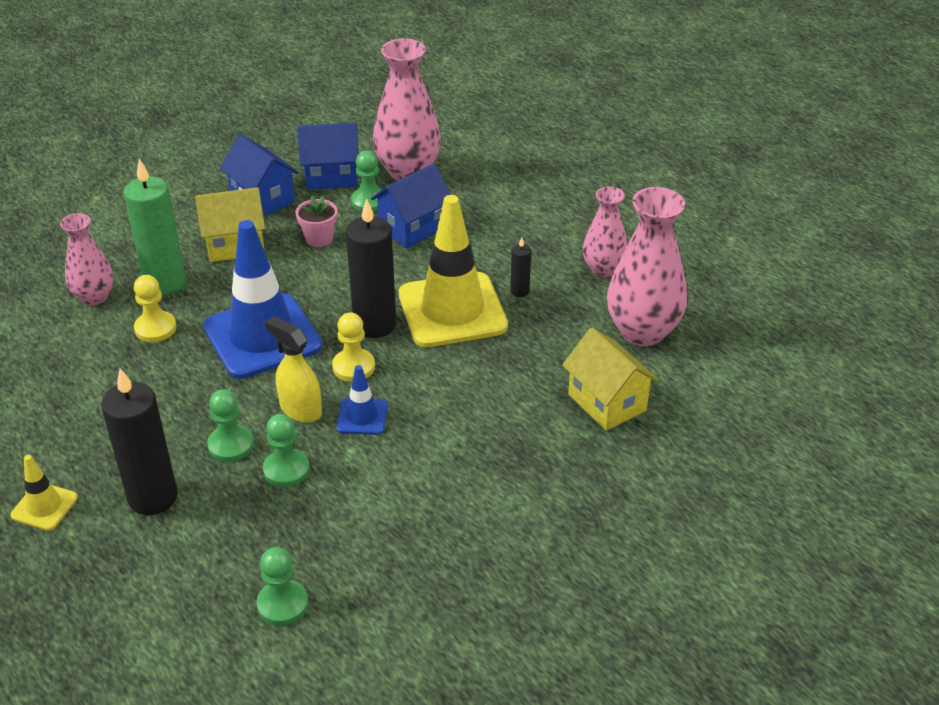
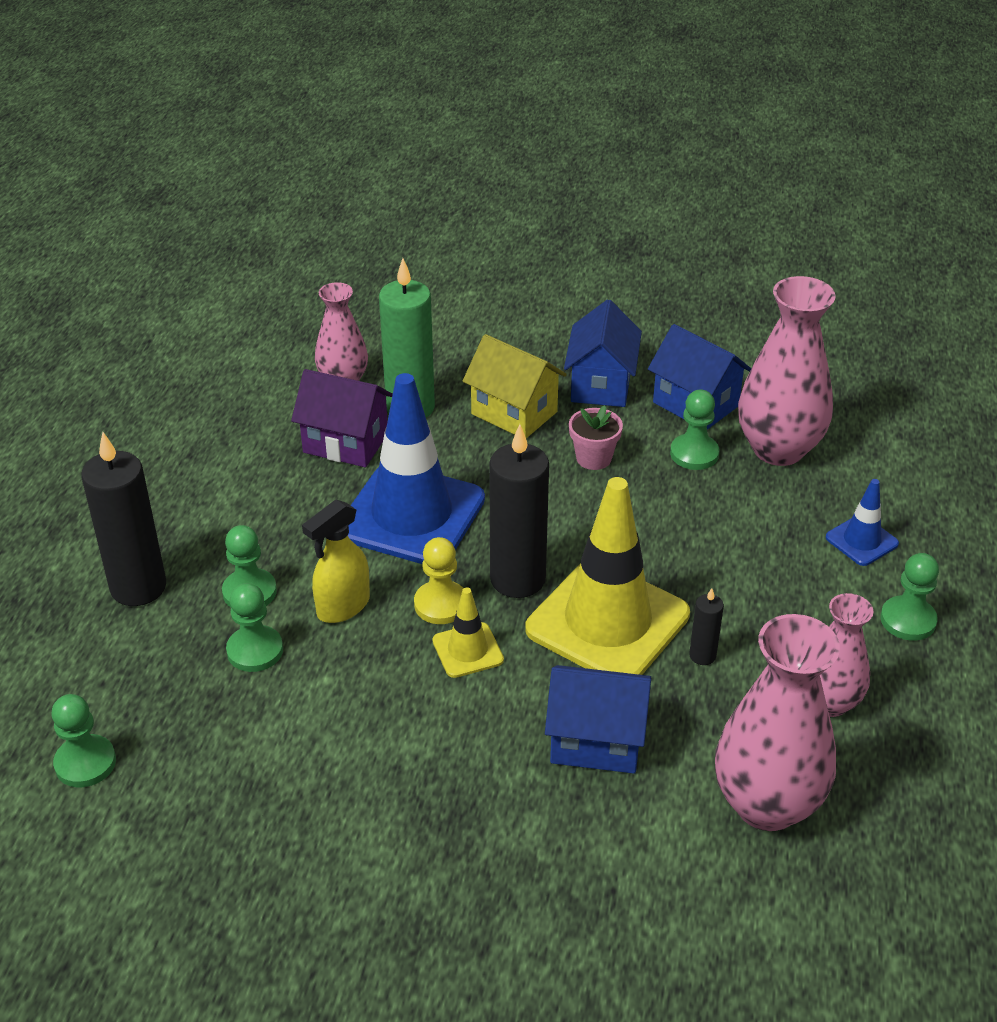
camera: 50 degrees right, 0 degrees up
(44, 506) = (68, 531): yellow traffic cone -> yellow traffic cone (468, 650)
(155, 328) = (345, 443): yellow pawn -> purple house
(300, 409) = (342, 607): yellow spray bottle -> yellow spray bottle turned 135 degrees counterclockwise
(362, 416) = (379, 656): blue traffic cone -> blue traffic cone (861, 541)
(413, 228) = (696, 510): blue house -> blue house (596, 741)
(582, 209) = (908, 620): none -> green pawn
(607, 402) = (612, 843): yellow house -> none

